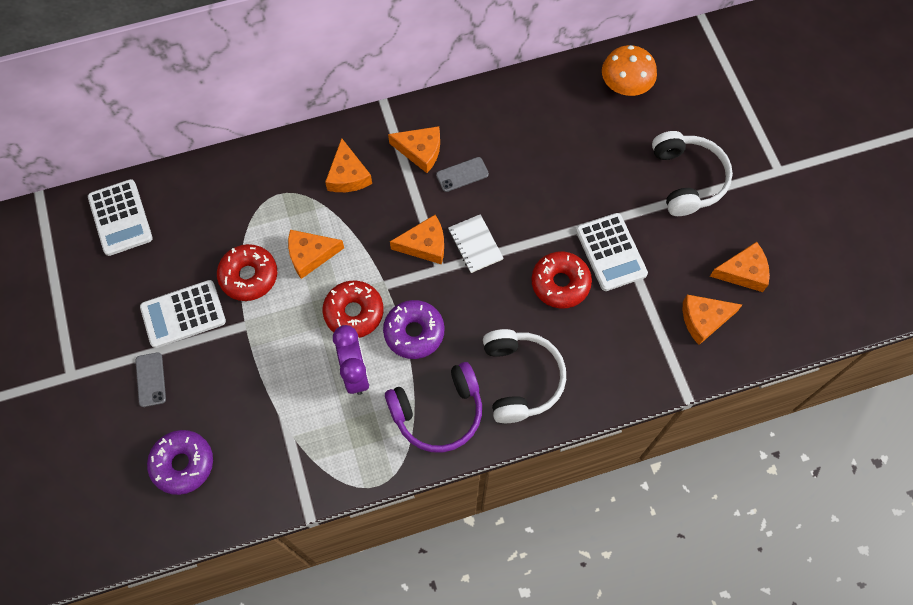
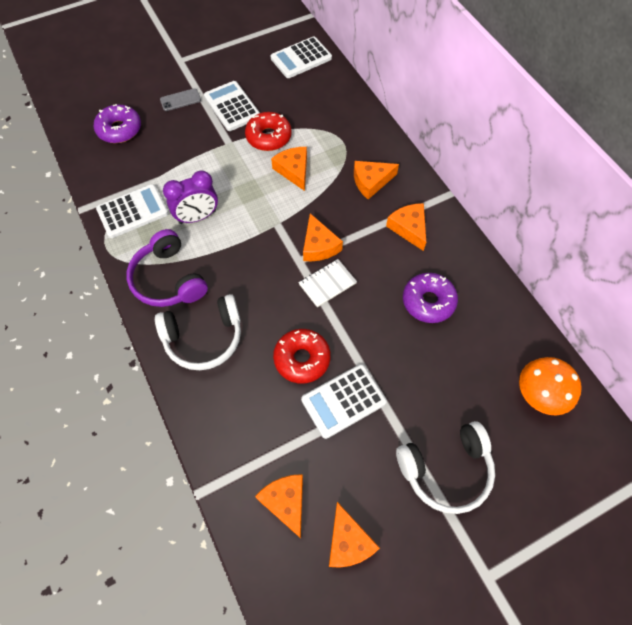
camera: 80 degrees right, 5 degrees down
(329, 450) = (133, 211): none -> white calculator
(354, 313) = (248, 207): red donut -> none
(414, 332) = (237, 251): purple donut -> purple donut (428, 301)
(420, 151) = (409, 228): orange cheese -> orange cheese turned 150 degrees clockwise
(462, 174) = (394, 263): grey phone -> none

